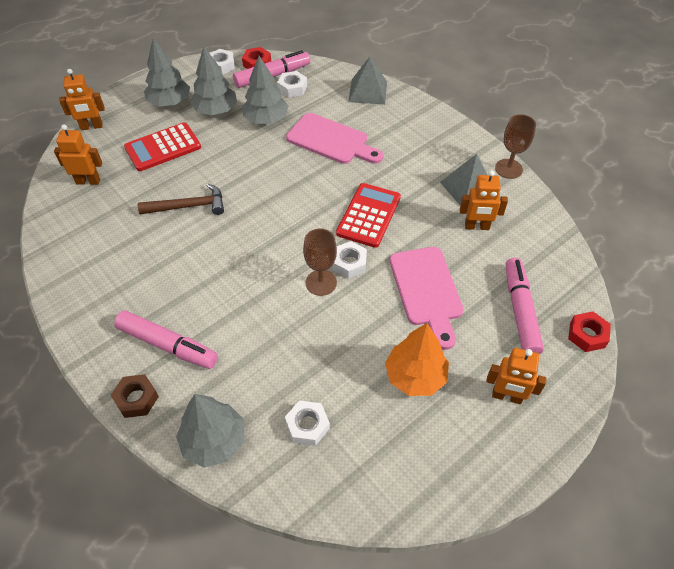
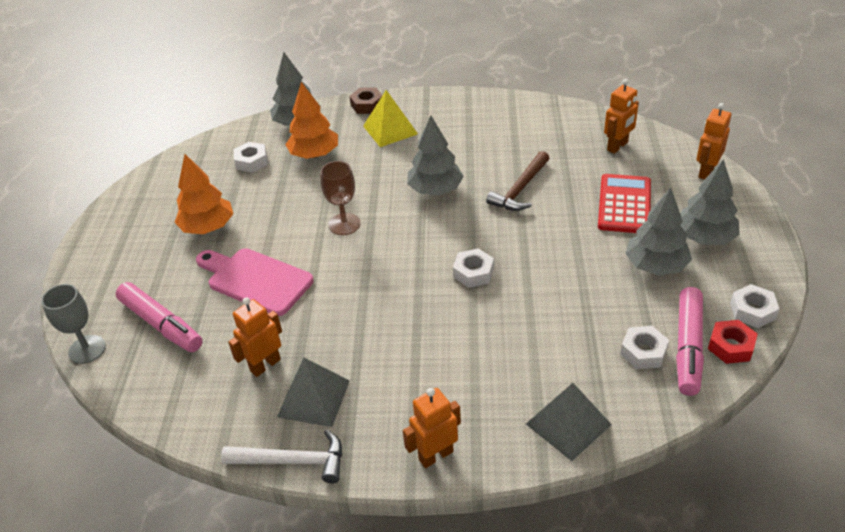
camera: 135 degrees right, 10 degrees down
(168, 345) = (390, 130): pink marker -> yellow pyramid
(253, 378) = (314, 154): none -> orange tree
(266, 119) = (600, 297): grey tree -> grey tree (435, 190)
(331, 140) = (509, 331): pink cutting board -> none
(349, 263) = (341, 251): white nut -> white nut (473, 273)
(368, 215) = (374, 295): red calculator -> none
(506, 396) = (128, 263): orange robot -> orange robot (435, 455)
(508, 169) = (293, 461): brown goblet -> white hammer
(587, 335) = (87, 349): red nut -> grey goblet

